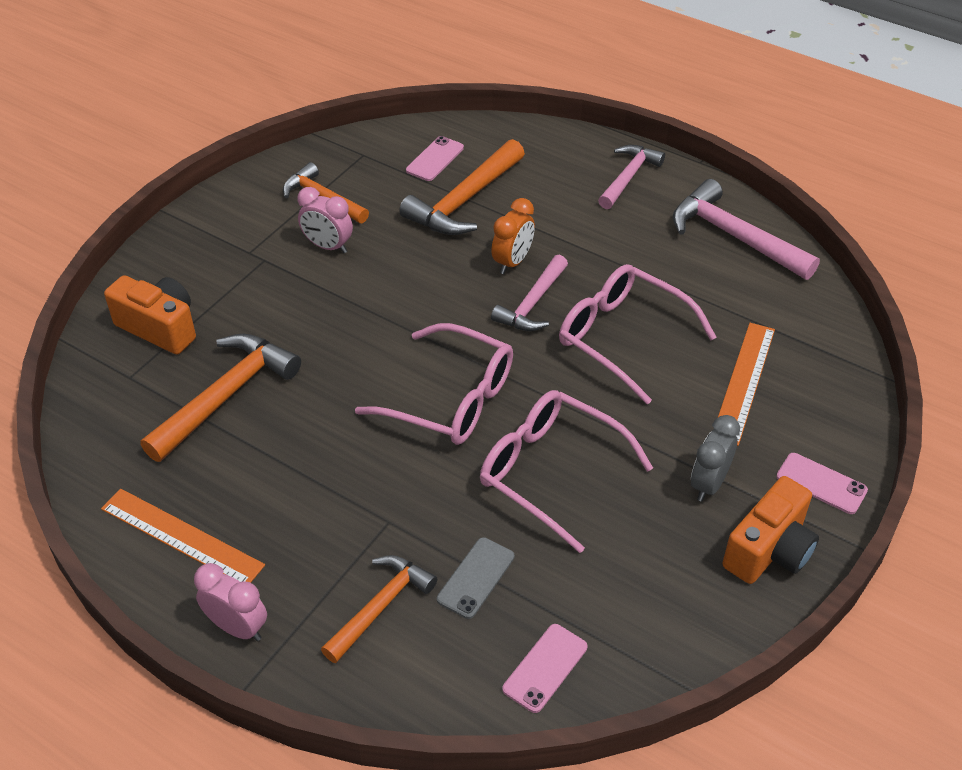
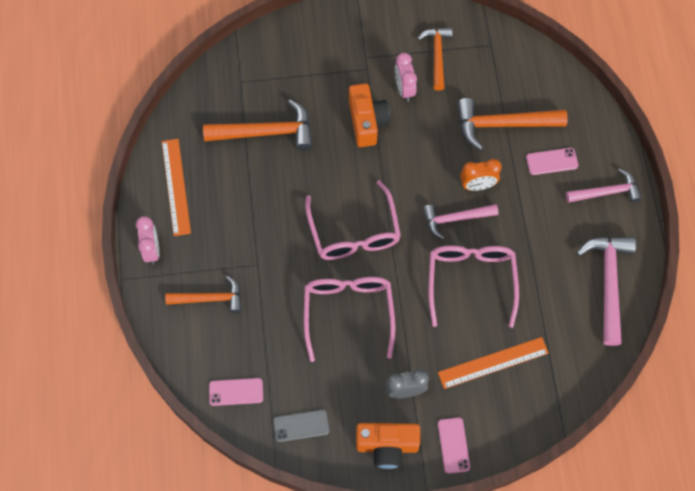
camera: 50 degrees right, 20 degrees up
(160, 327) = (281, 65): orange camera -> orange camera (367, 122)
(435, 159) = (522, 82): pink phone -> pink phone (552, 161)
(476, 578) = (258, 326): grey phone -> grey phone (301, 425)

